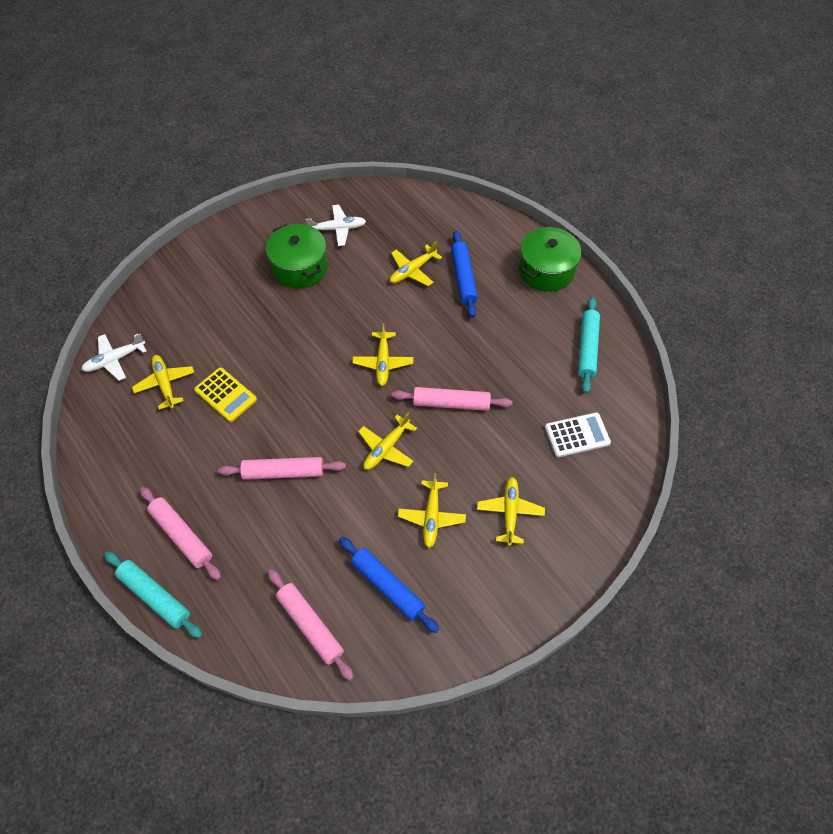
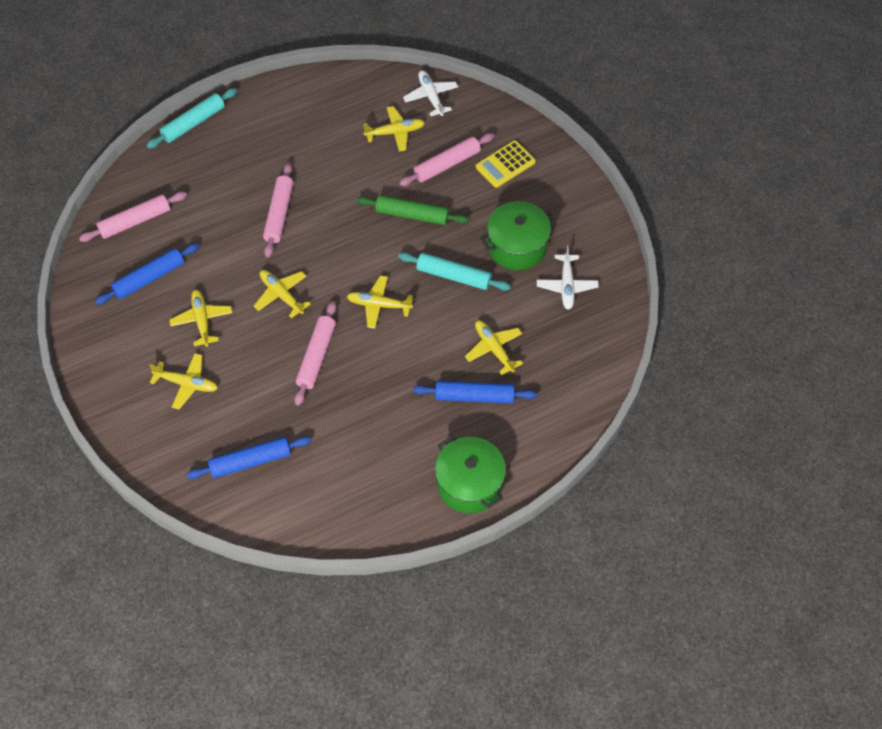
camera: 100 degrees right, 0 degrees up
(182, 535) = (240, 141): pink rolling pin -> pink rolling pin (447, 164)
(225, 395) = (372, 176): yellow calculator -> yellow calculator (505, 164)
(272, 352) = (412, 215): none -> green rolling pin
(431, 517) = (202, 320): yellow plane -> yellow plane turned 60 degrees clockwise
(577, 435) = (250, 461): white calculator -> blue rolling pin
(587, 348) = (352, 499): turquoise rolling pin -> turquoise rolling pin (453, 276)

